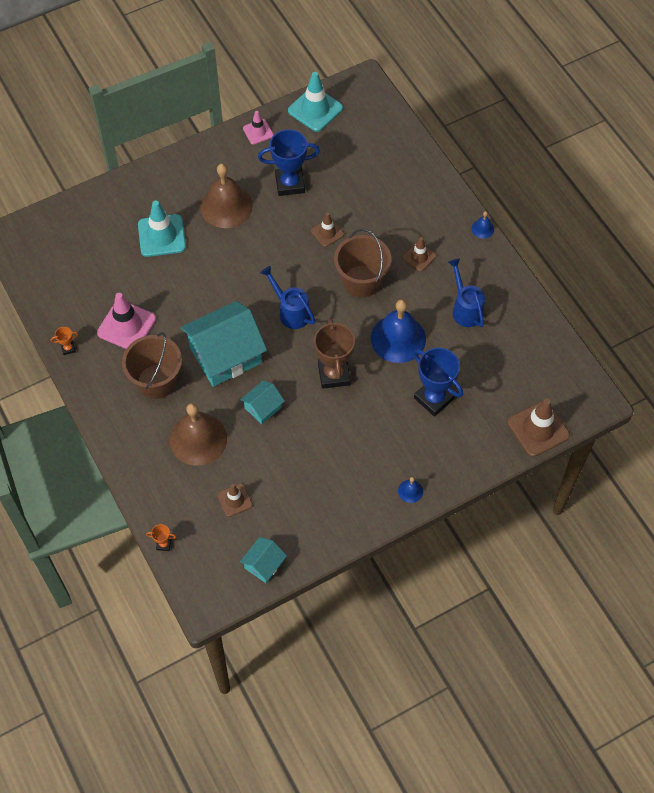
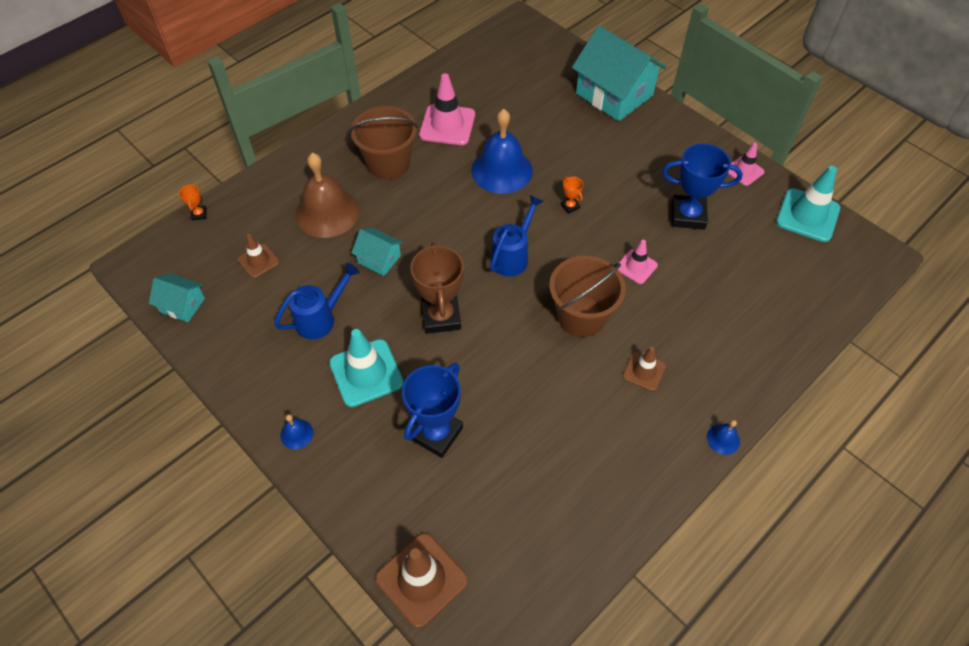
camera: 75 degrees right, 5 degrees down
(68, 348) = (408, 90): orange trophy -> orange trophy (570, 206)
(162, 236) = (567, 125): turquoise traffic cone -> turquoise traffic cone (366, 373)
(225, 355) = (437, 211): turquoise house -> turquoise house (614, 94)
(226, 206) = (629, 167): brown bell -> none
(290, 184) = (688, 215): blue trophy -> blue trophy turned 60 degrees counterclockwise
(327, 233) = (636, 266): brown traffic cone -> pink traffic cone
(334, 374) = (441, 317): brown trophy -> brown trophy turned 75 degrees counterclockwise
(398, 338) = (513, 373): blue bell -> blue bell (502, 170)
(465, 309) = (585, 443): blue watering can -> blue watering can (320, 319)

